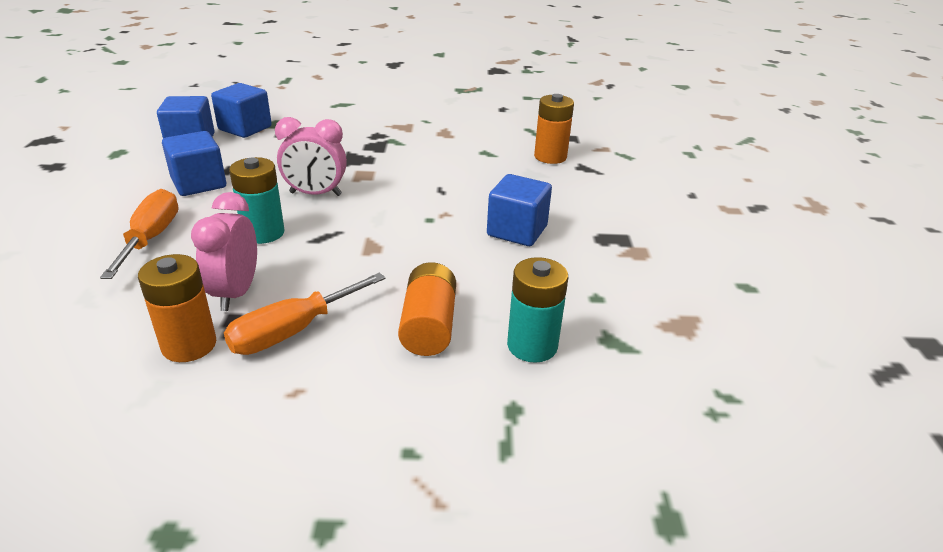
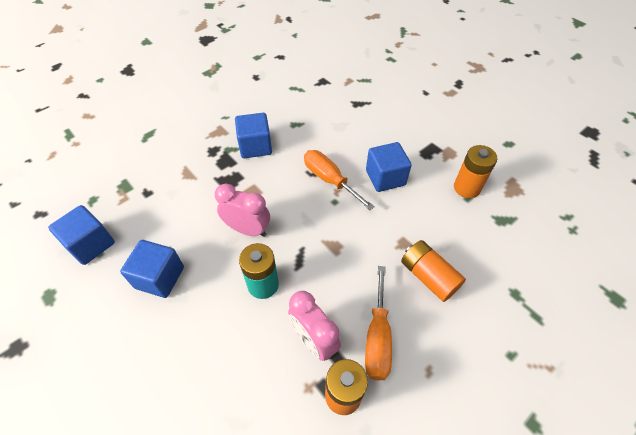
camera: 40 degrees left, 20 degrees up
(151, 238) = (201, 346): orange screwdriver -> orange screwdriver (329, 180)
(245, 128) = (113, 204): blue cube -> blue cube (255, 146)
(315, 194) = (248, 229): pink clock -> pink clock turned 120 degrees counterclockwise
(532, 346) = (480, 250): turquoise battery -> none
(550, 157) = (332, 105): orange battery -> orange battery (466, 188)

